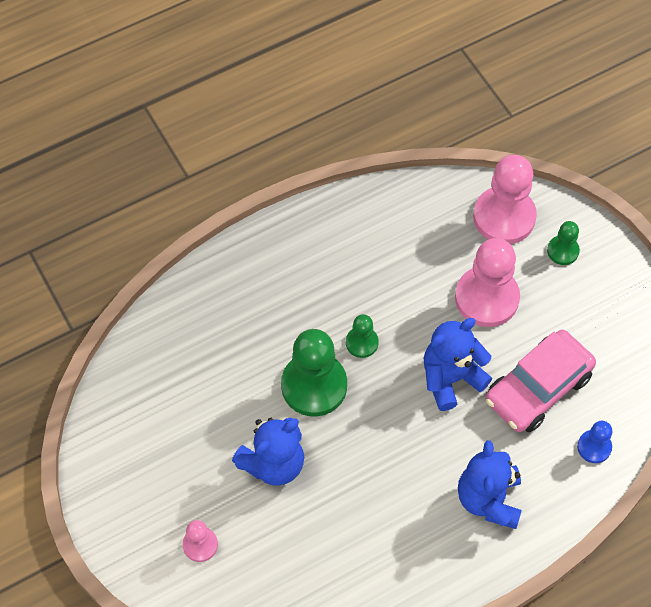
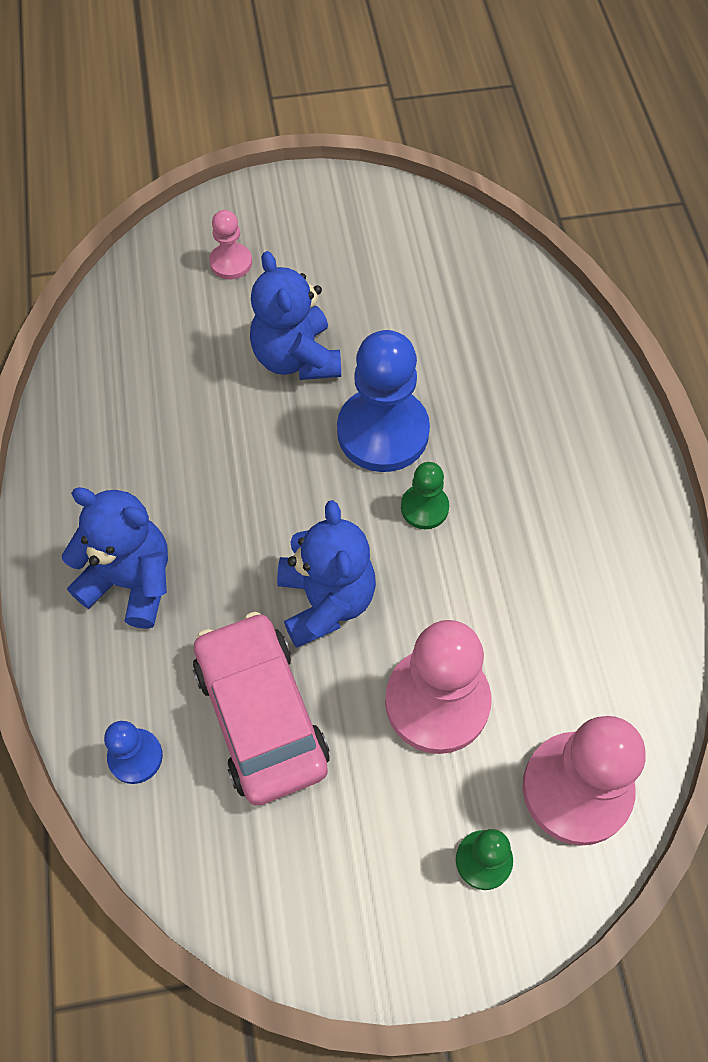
camera: 110 degrees right, 0 degrees up
(314, 386) = (383, 432): green pawn -> blue pawn

